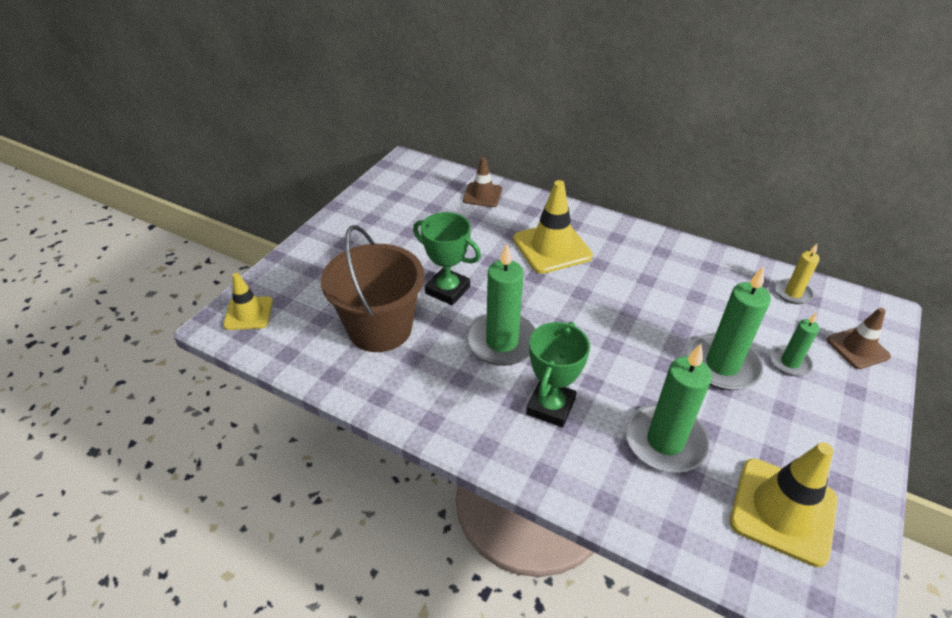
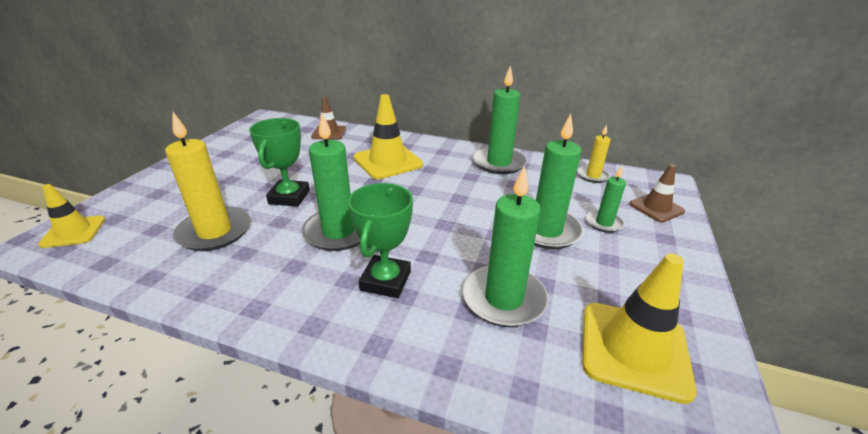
camera: 10 degrees left, 10 degrees down
(380, 328) = (214, 232): brown bucket -> yellow candle
(447, 290) = (289, 197): green trophy -> green trophy turned 75 degrees clockwise
(682, 262) = (499, 163): none -> green candle

